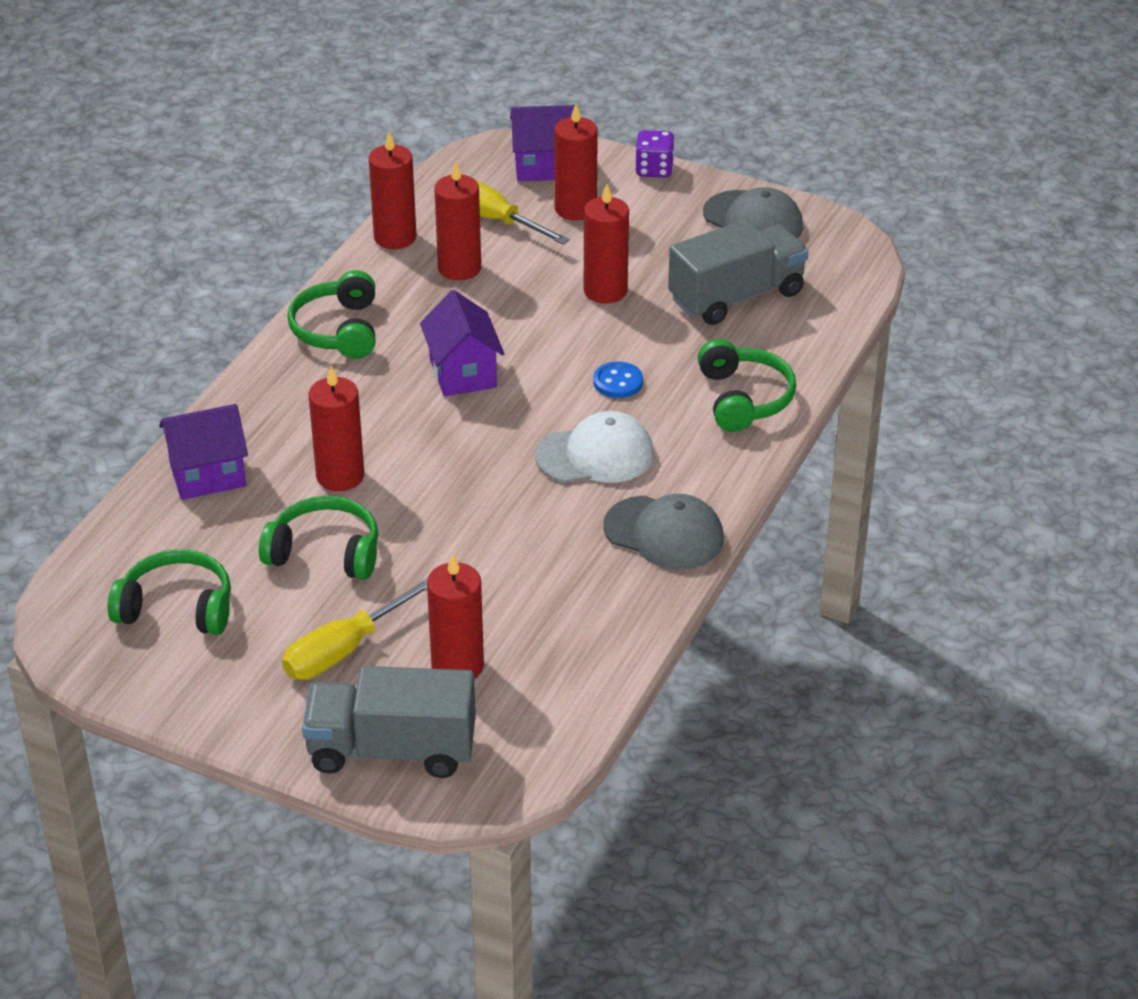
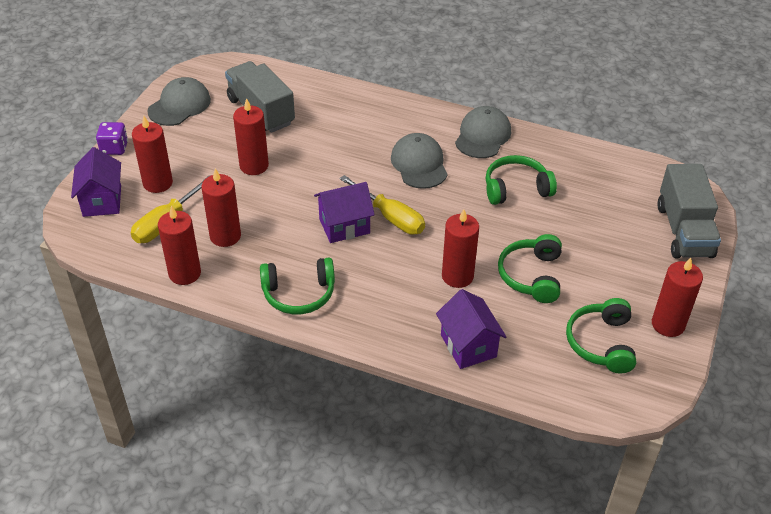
camera: 95 degrees left, 5 degrees up
(344, 650) = (614, 258): yellow screwdriver -> yellow screwdriver (391, 217)
(457, 666) = (611, 209): red candle -> red candle (668, 324)
(595, 455) = (419, 164): white cap -> grey cap
(618, 382) = (348, 157): blue button -> none
(743, 398) = (360, 108): green headphones -> green headphones (516, 188)

